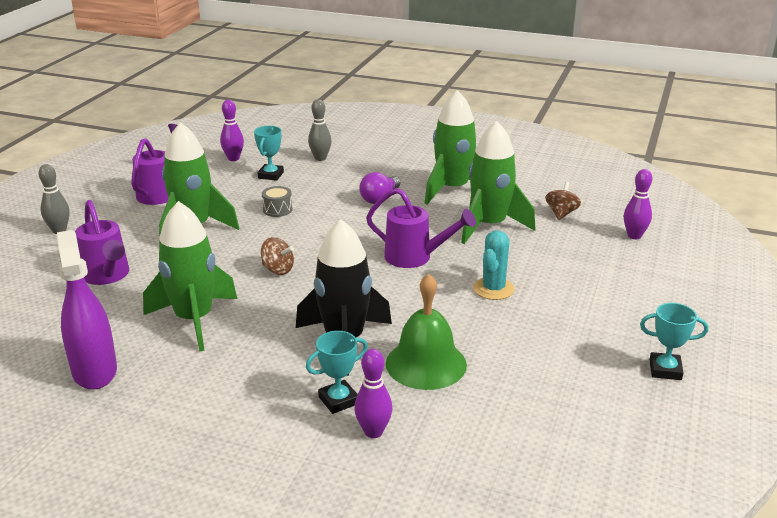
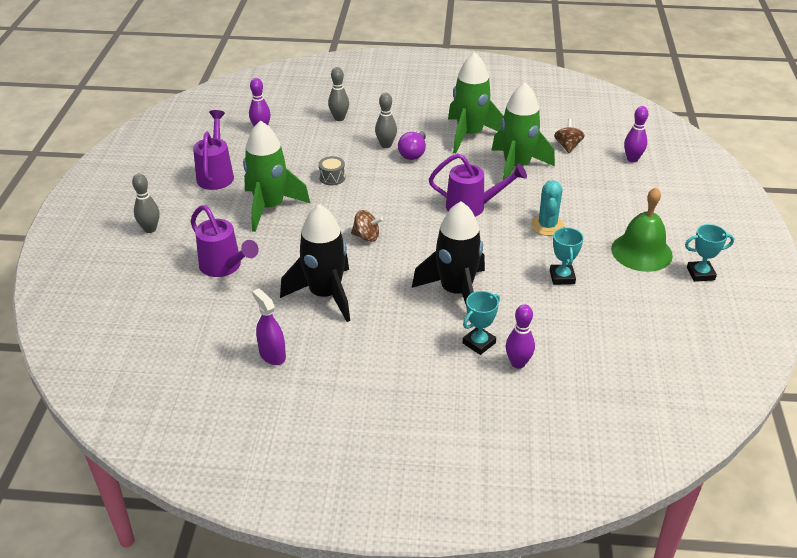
camera: 15 degrees left, 10 degrees up
(94, 371) = (272, 355): purple spray bottle -> purple spray bottle, size x0.63
(194, 320) = (325, 295): green rocket -> black rocket
(271, 175) = (305, 142): turquoise trophy -> turquoise trophy (562, 277)
(354, 187) = (386, 145): none -> grey bowling pin
(426, 363) = (528, 300): green bell -> green bell (641, 252)

